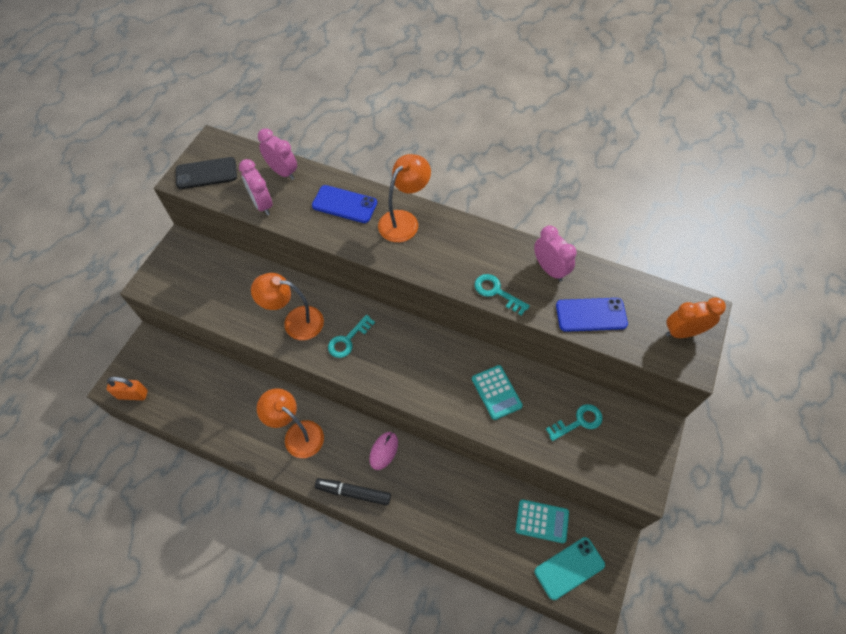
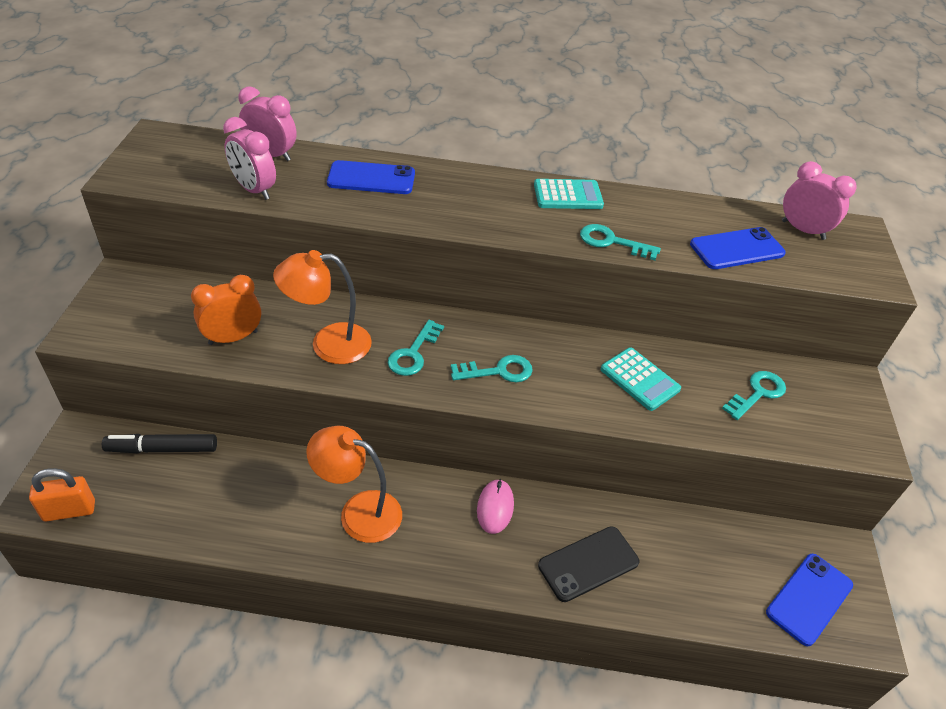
camera: 20 degrees left, 15 degrees down
(206, 173) = (159, 166): black phone -> black phone (588, 563)
(353, 492) = (471, 572): black marker -> black marker (162, 449)
(400, 366) = (498, 371): none -> turquoise key
(404, 220) = (458, 186): orange lamp -> none
(542, 521) = (746, 548): turquoise calculator -> turquoise calculator (568, 195)
(549, 269) = (663, 212): pink clock -> pink clock (803, 230)
(569, 568) = (809, 599): turquoise phone -> blue phone
(682, 332) = (849, 251): orange clock -> orange clock (233, 338)

